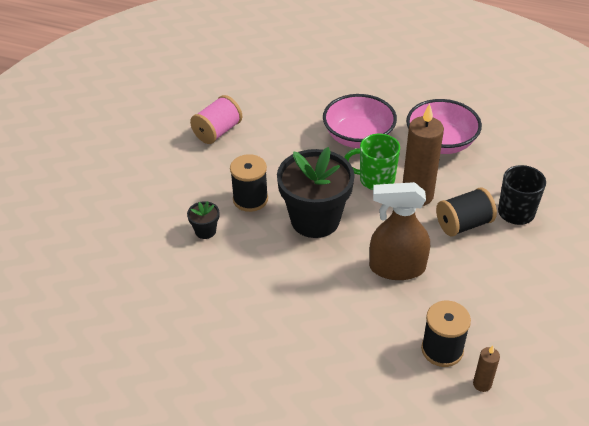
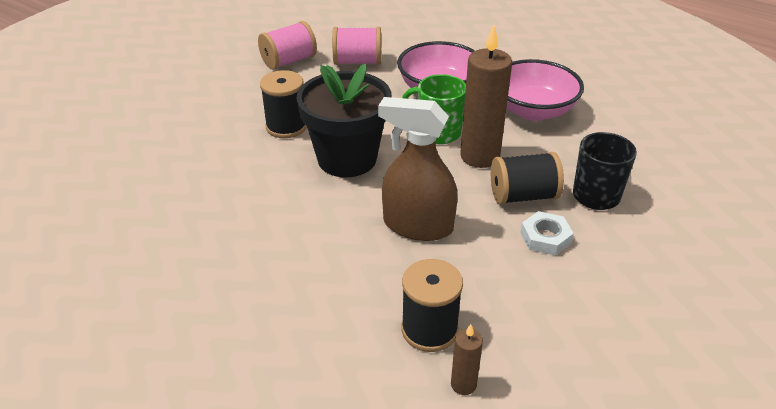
camera: 15 degrees right, 5 degrees down
(205, 231) = (219, 147): black flower pot -> none
(277, 121) = (357, 62): none -> pink spool
(493, 256) = (545, 237): none -> white nut

